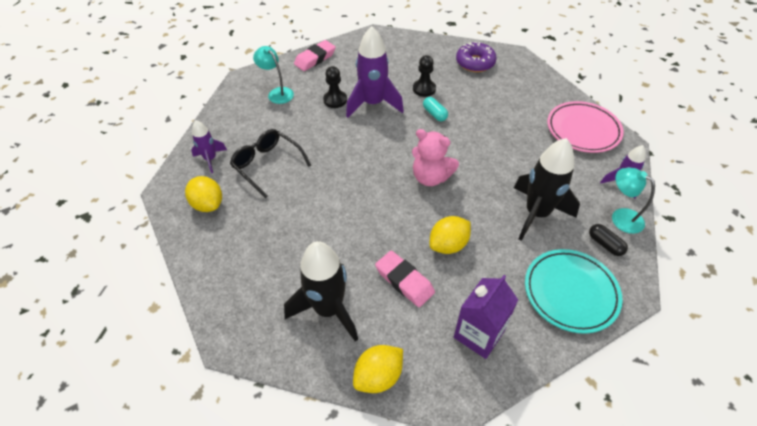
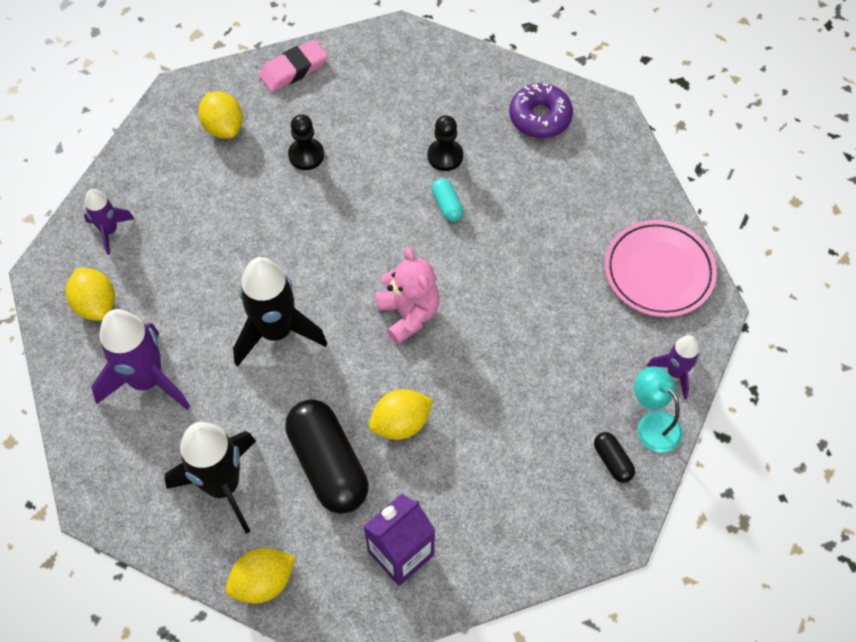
camera: 10 degrees right, 10 degrees up
(267, 165) = (186, 254): black glasses -> none
(277, 93) = (224, 127): turquoise lamp -> yellow lemon
(373, 104) = (360, 172): purple rocket -> purple rocket (147, 380)
(404, 281) = (328, 465): pink eraser -> black capsule
(430, 177) = (408, 314): pink teddy bear -> pink teddy bear turned 150 degrees counterclockwise
(536, 214) = (537, 398): black rocket -> black rocket (276, 332)
(570, 292) = (538, 520): turquoise plate -> none

